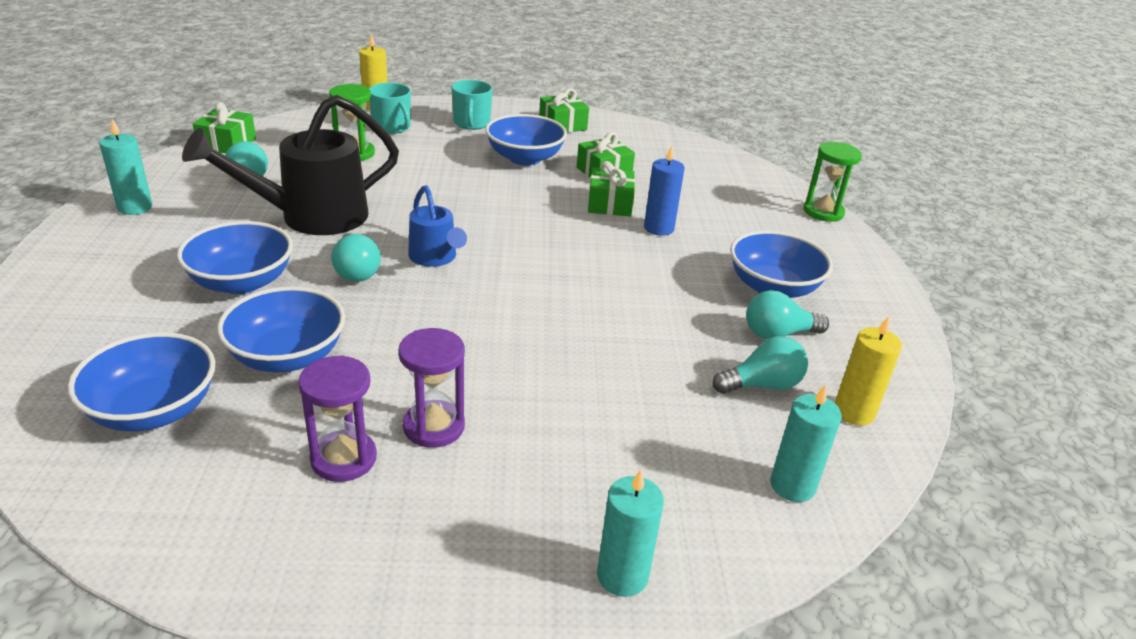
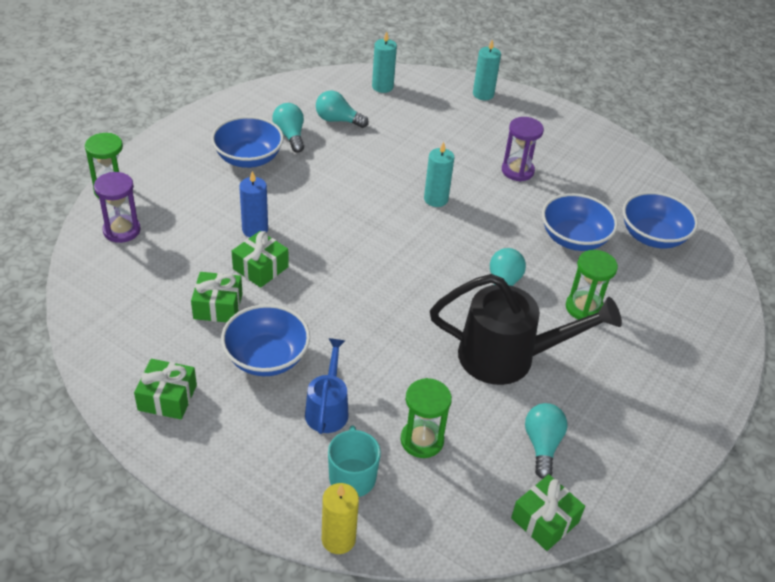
camera: 145 degrees left, 10 degrees up
(135, 207) = (651, 435): turquoise candle -> turquoise candle (436, 199)
(242, 282) = (584, 308): blue bowl -> green hourglass
(344, 459) = (567, 175): purple hourglass -> purple hourglass (122, 230)
(435, 258) = (441, 273): blue watering can -> blue watering can (328, 408)
(471, 123) = (260, 446): turquoise mug -> none
(778, 334) = (290, 136): turquoise light bulb -> turquoise light bulb turned 135 degrees counterclockwise
(854, 412) = (312, 94): yellow candle -> none

